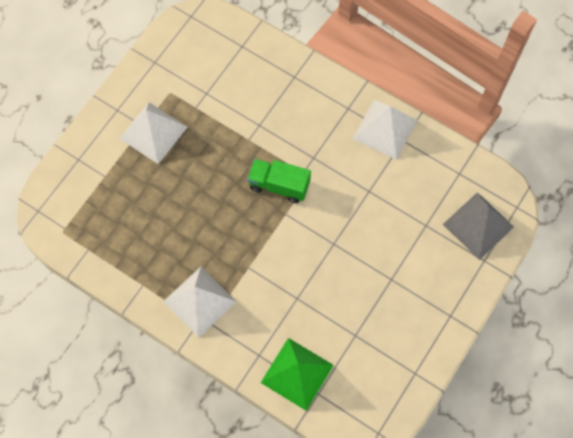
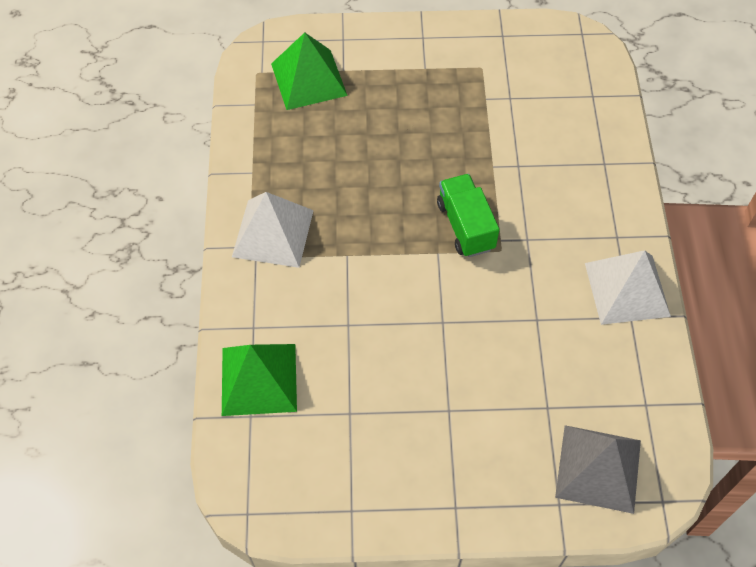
camera: 55 degrees right, 10 degrees down
(95, 202) = (309, 79): none -> green pyramid
(153, 132) = (425, 80): white pyramid -> none

